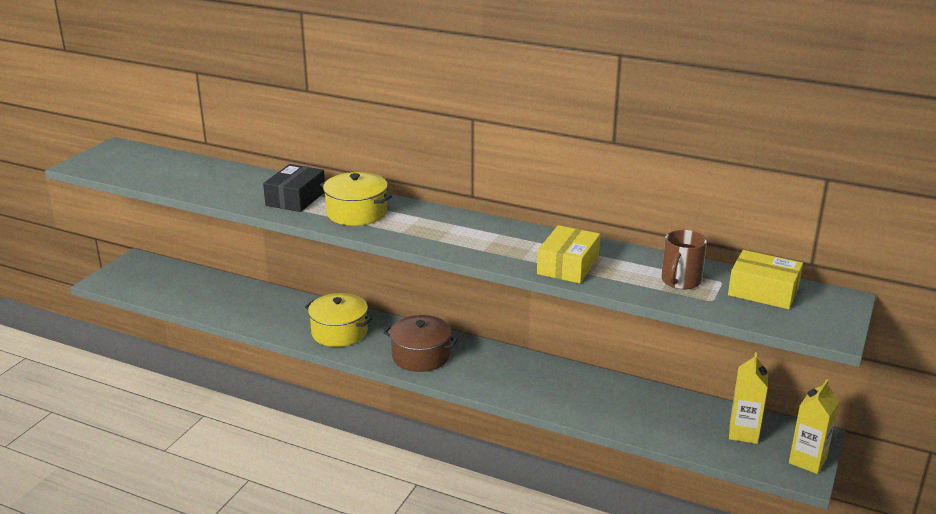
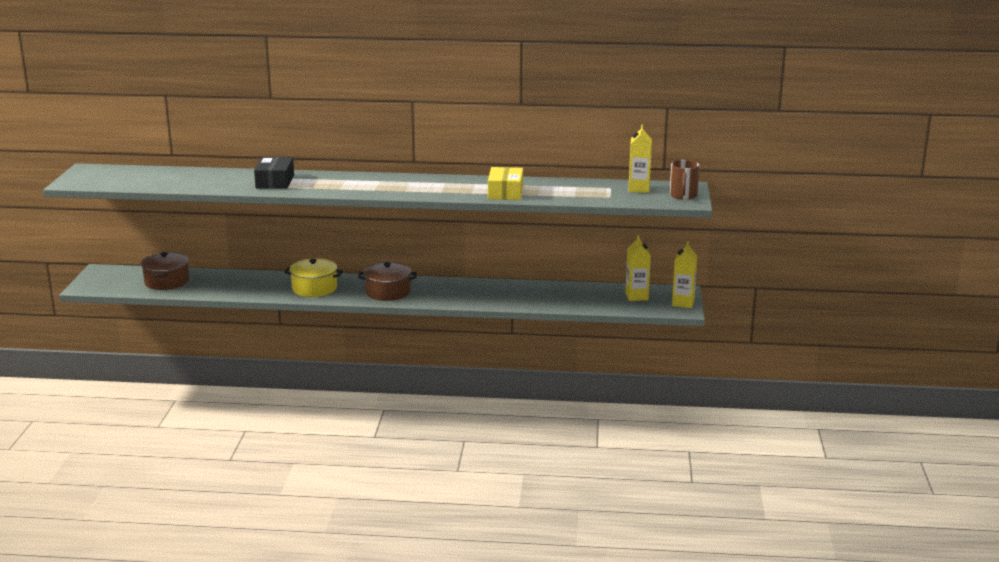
camera: 20 degrees left, 5 degrees down
(189, 289) = (167, 281): none -> brown pot
(356, 213) = (330, 184): yellow pot -> none
(680, 281) = (584, 190): brown mug -> brown mug (683, 195)
(763, 291) = (638, 189): yellow box -> yellow carton

